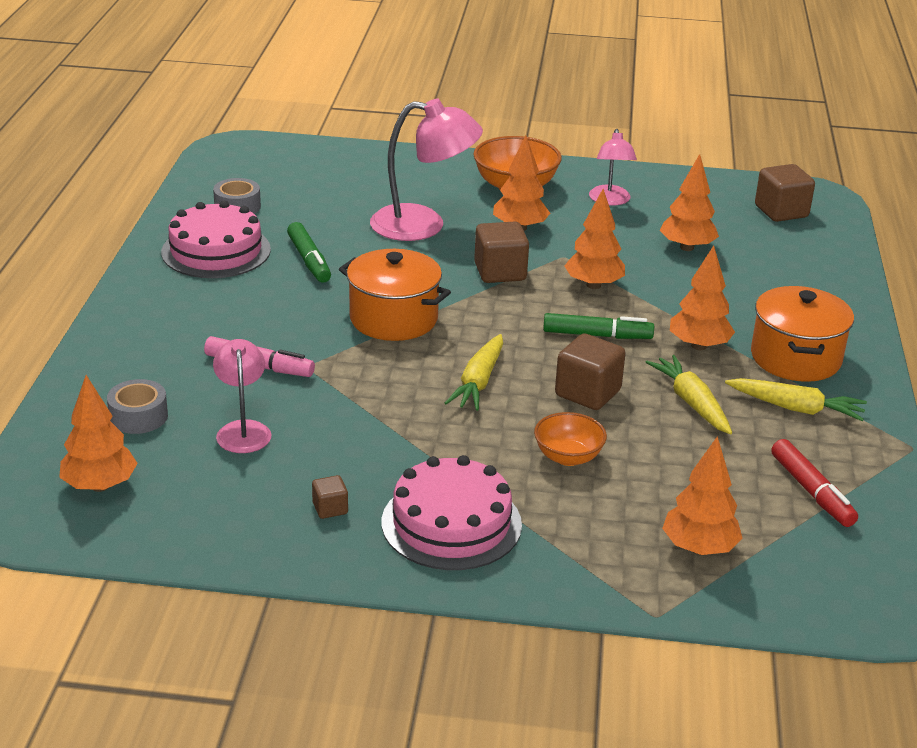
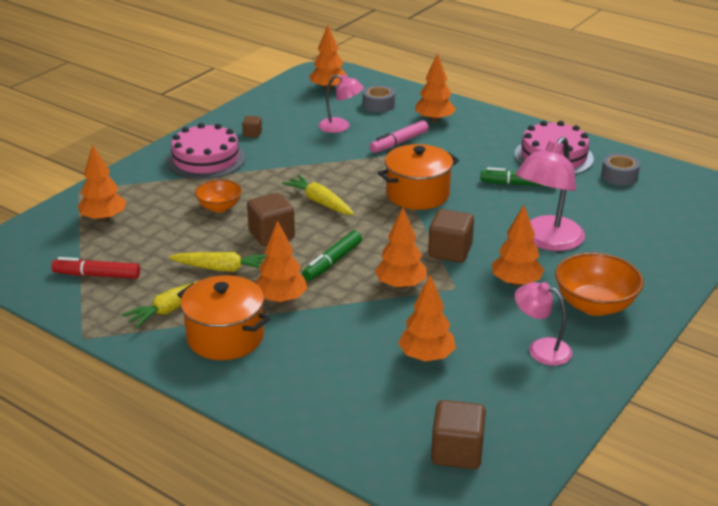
camera: 120 degrees right, 0 degrees up
(163, 355) = (434, 120): none -> orange tree

